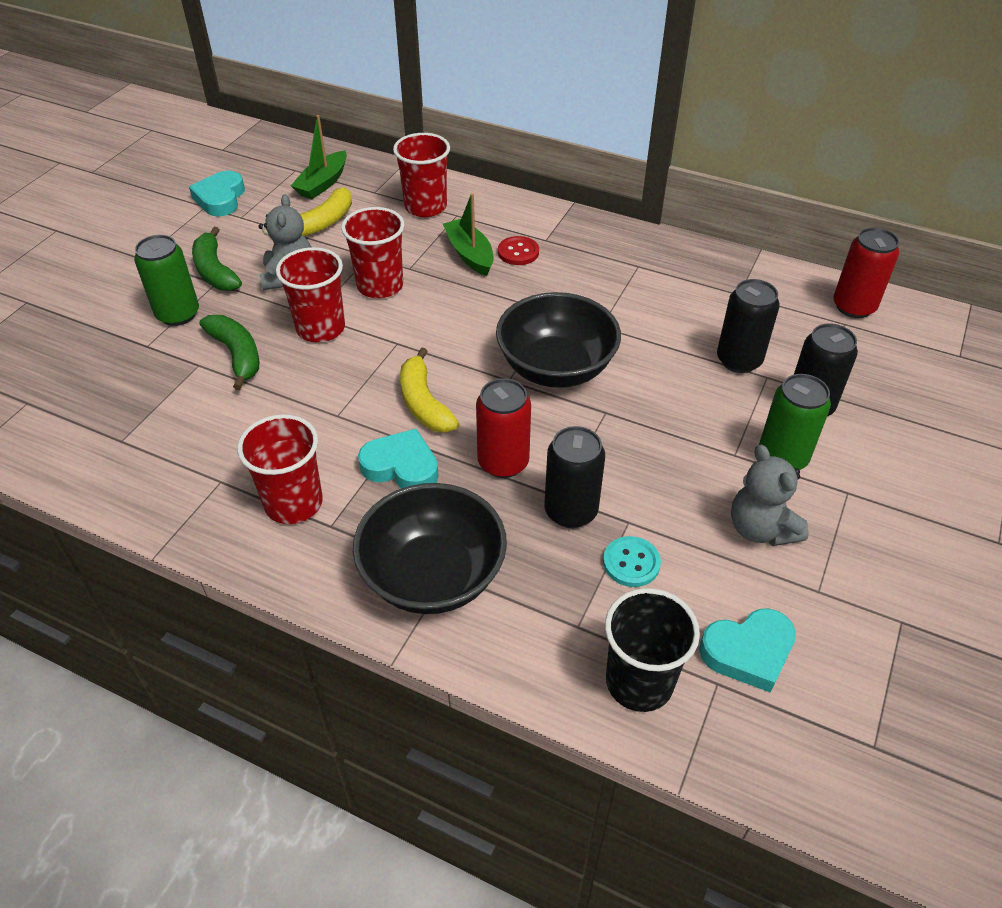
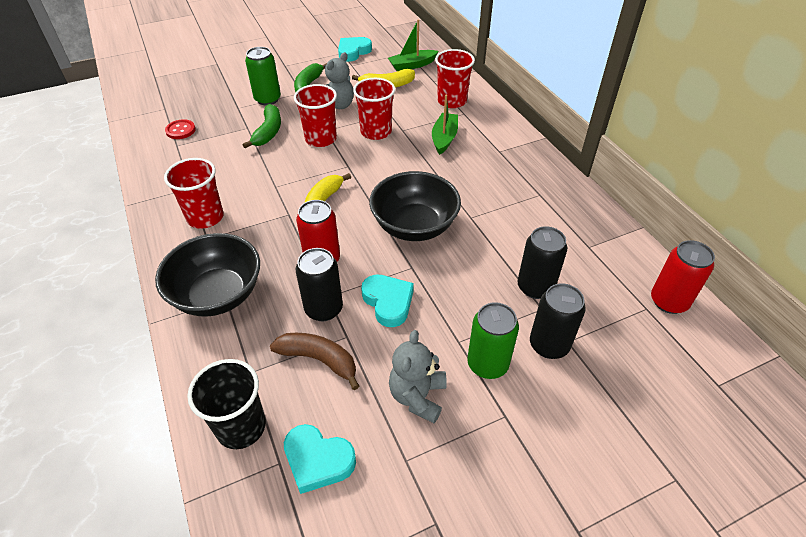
camera: 40 degrees right, 0 degrees up
(401, 466) = (272, 230): turquoise heart -> turquoise heart (388, 302)
(518, 252) = (474, 150): red button -> red button (180, 130)
(631, 563) = (319, 360): turquoise button -> brown banana

